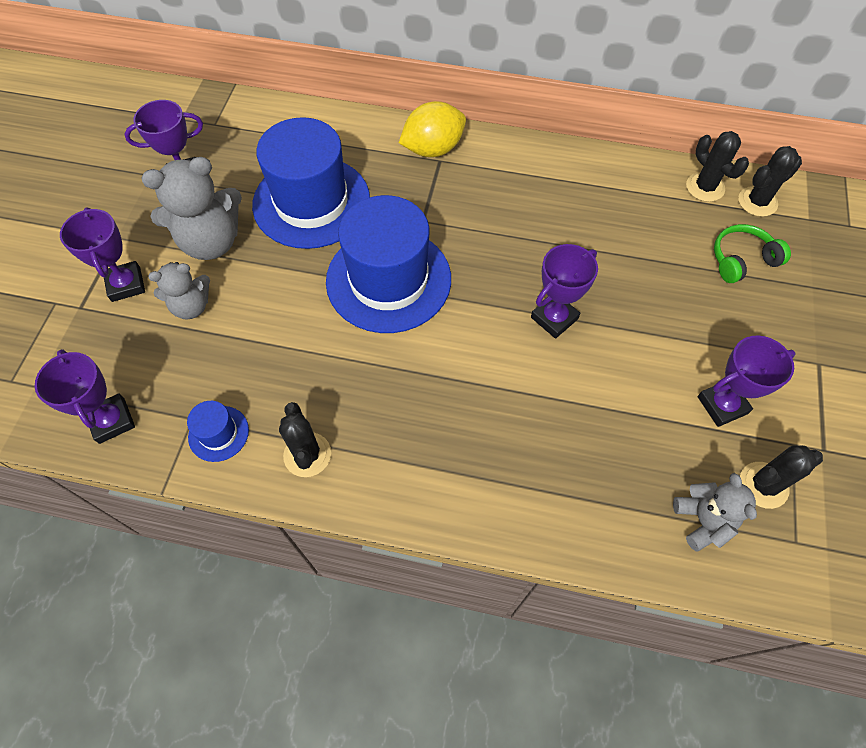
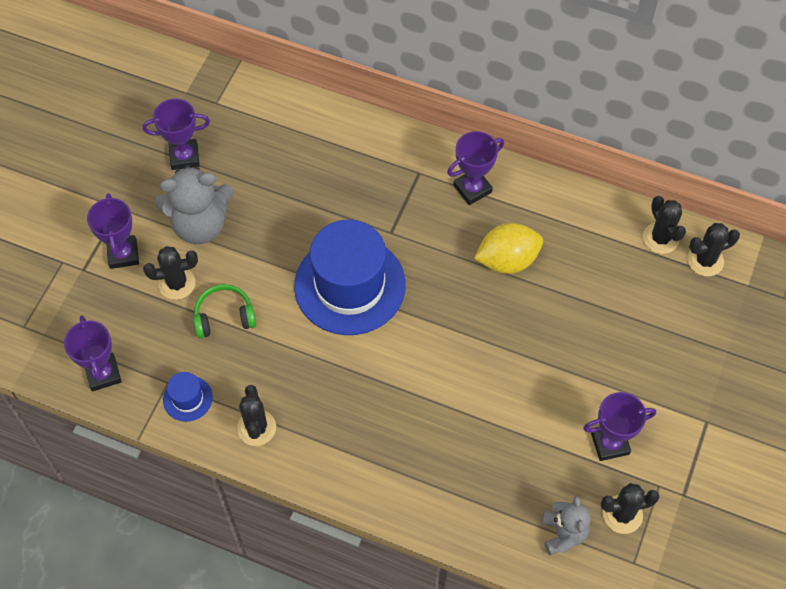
camera: 10 degrees right, 0 degrees up
(191, 306) = (177, 283): grey teddy bear -> black cactus
(311, 202) = (294, 198): blue hat -> none
(433, 149) = (415, 160): yellow lemon -> yellow lemon (507, 260)
(554, 318) = (487, 344): purple trophy -> purple trophy (472, 189)
(742, 260) = (671, 316): green headphones -> green headphones (224, 317)

